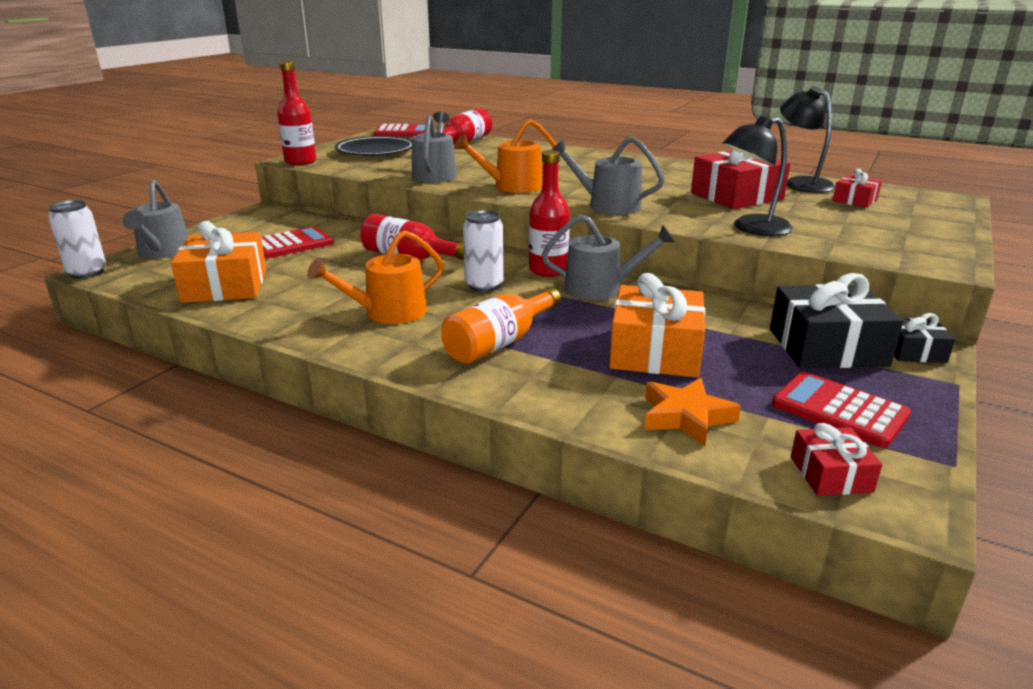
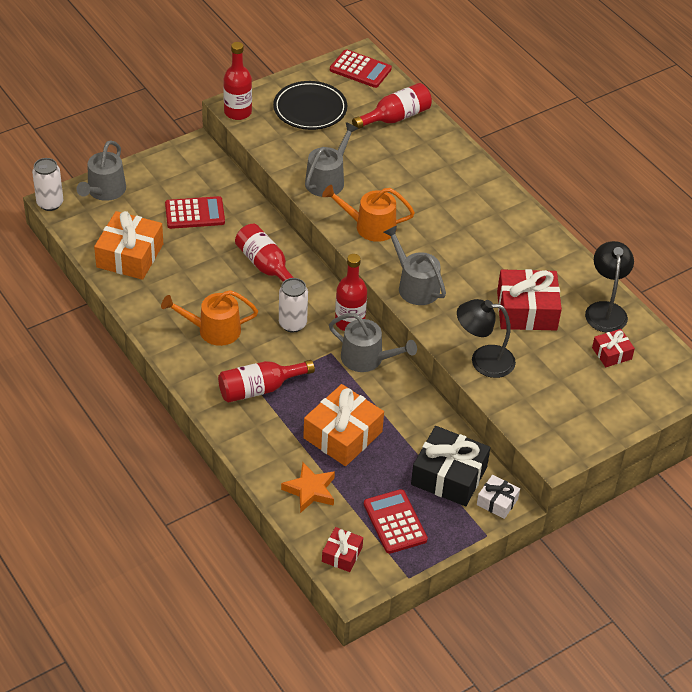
camera: 25 degrees right, 20 degrees up
(499, 343) = (260, 389): orange bottle -> red bottle
(913, 351) = (497, 502): black gift -> white gift

